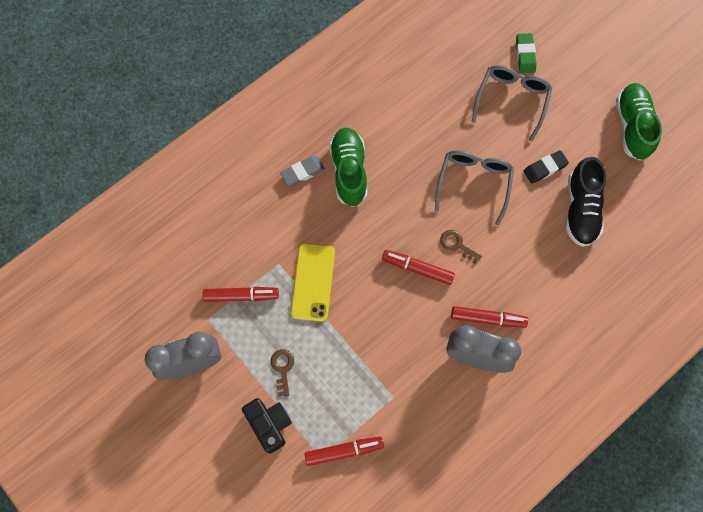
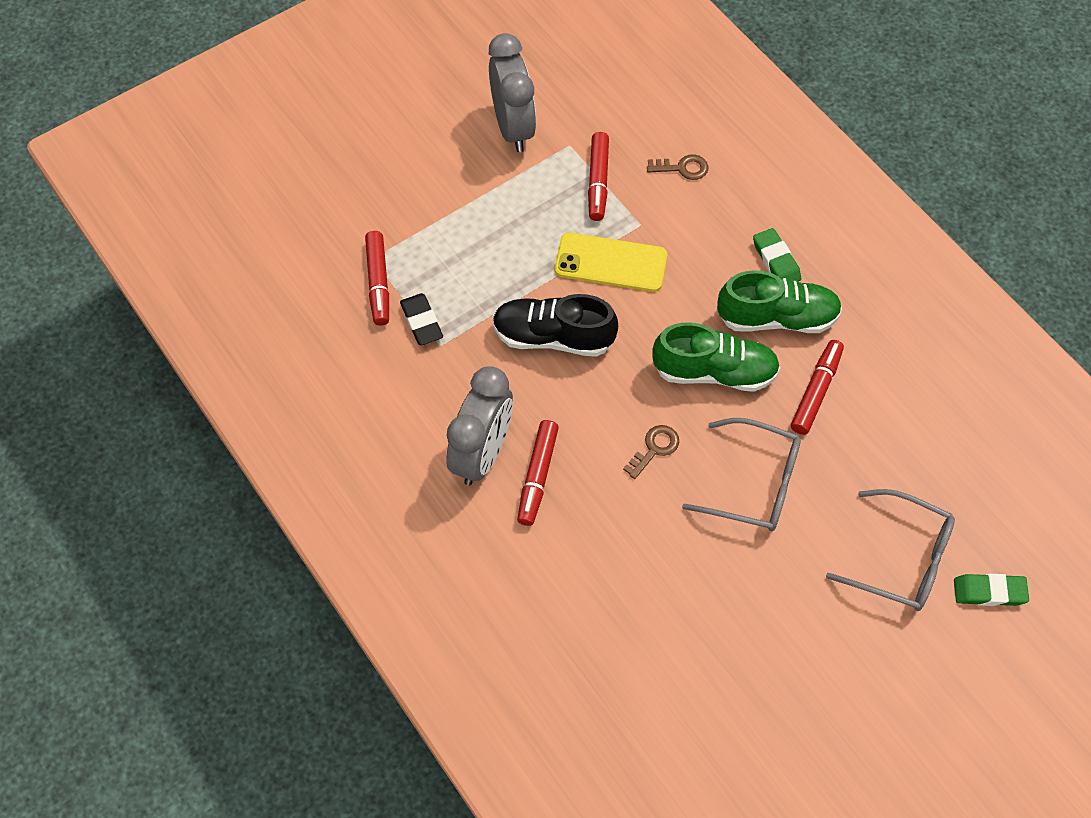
camera: 95 degrees right, 10 degrees down
(269, 424) = (425, 204): black camera -> none
(282, 368) = (495, 222): brown key -> brown key (682, 168)
(303, 172) = (776, 261): grey eraser -> green eraser
(417, 269) = (621, 392): red marker -> red marker (816, 391)
(545, 168) = (778, 592): black eraser -> black eraser (421, 322)
(581, 209) = (704, 637): black shoe -> black shoe (553, 337)
(632, 126) = (856, 749): green shoe -> green shoe (714, 372)

